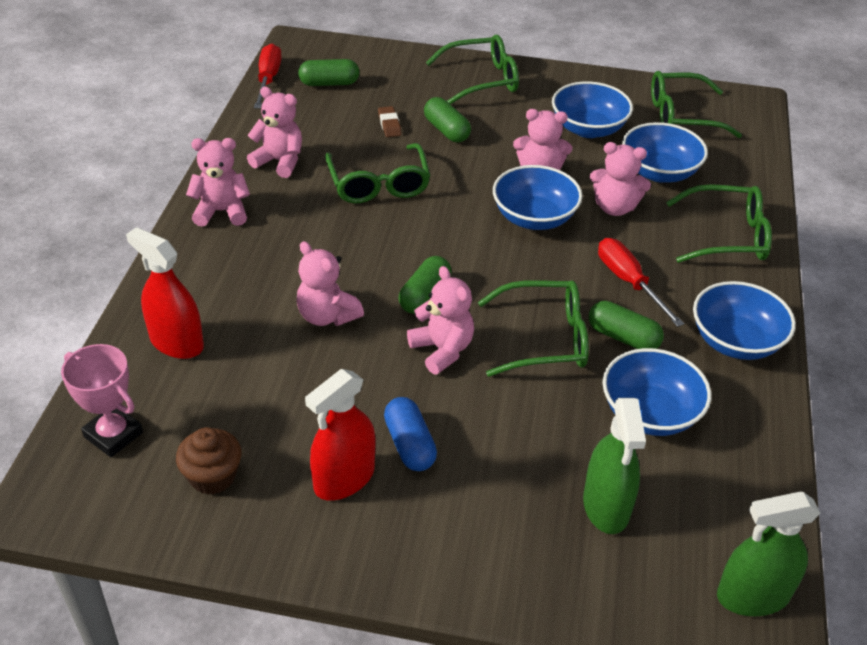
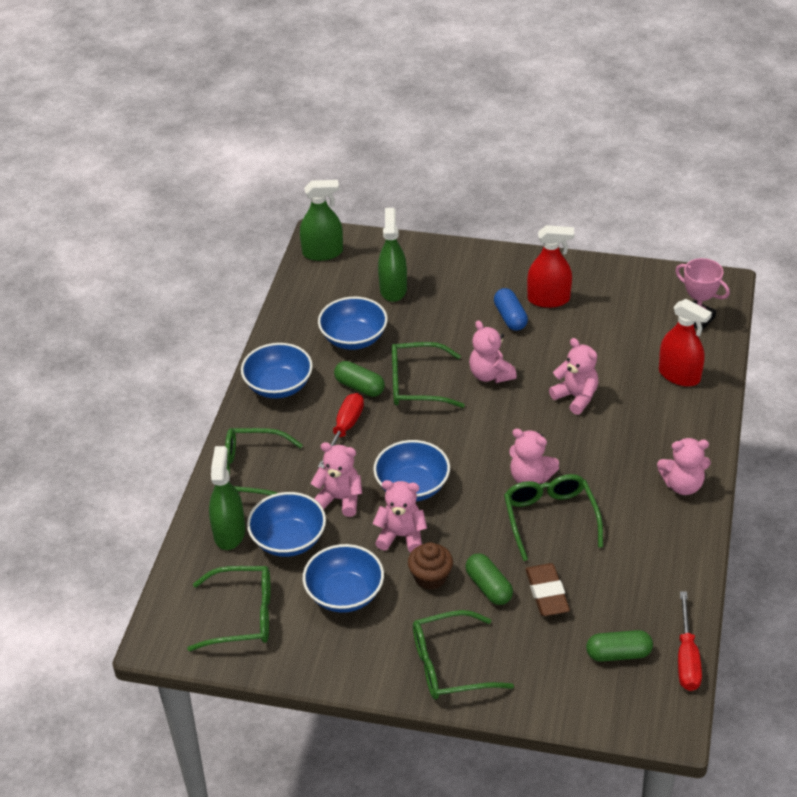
camera: 175 degrees left, 0 degrees up
(212, 476) = (628, 298): brown cupcake -> brown cupcake (430, 577)
(279, 161) = (646, 542): pink teddy bear -> pink teddy bear (530, 478)
(344, 478) = (548, 299): red spray bottle -> red spray bottle turned 45 degrees clockwise
(389, 124) = (546, 593): brown eraser -> brown eraser, size x1.68
(425, 296) = (504, 414): green capsule -> none
(629, 282) = (345, 429): red screwdriver -> red screwdriver turned 135 degrees counterclockwise
(725, 180) = (229, 533): none -> green spray bottle

